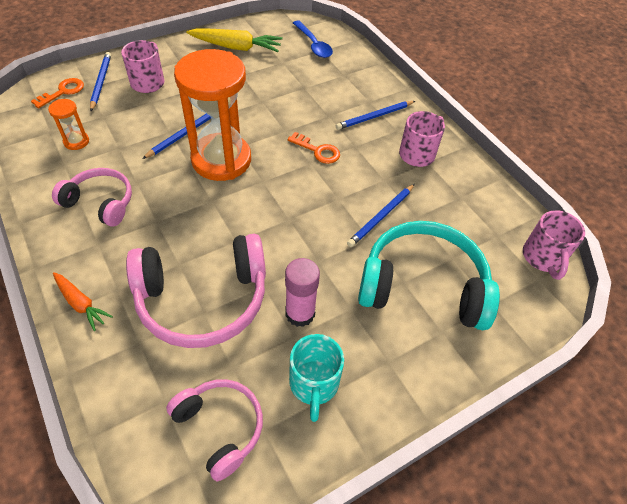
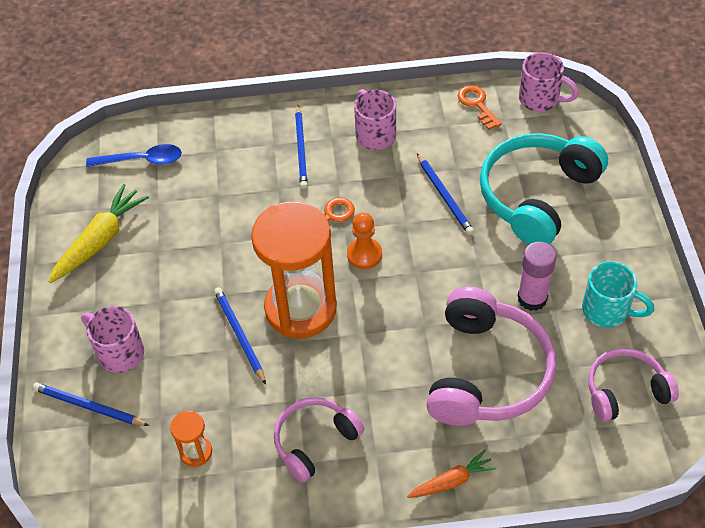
camera: 60 degrees left, 0 degrees up
(63, 92) = (85, 455): orange key -> orange key (477, 104)
(291, 182) = (364, 254): none -> orange pawn

